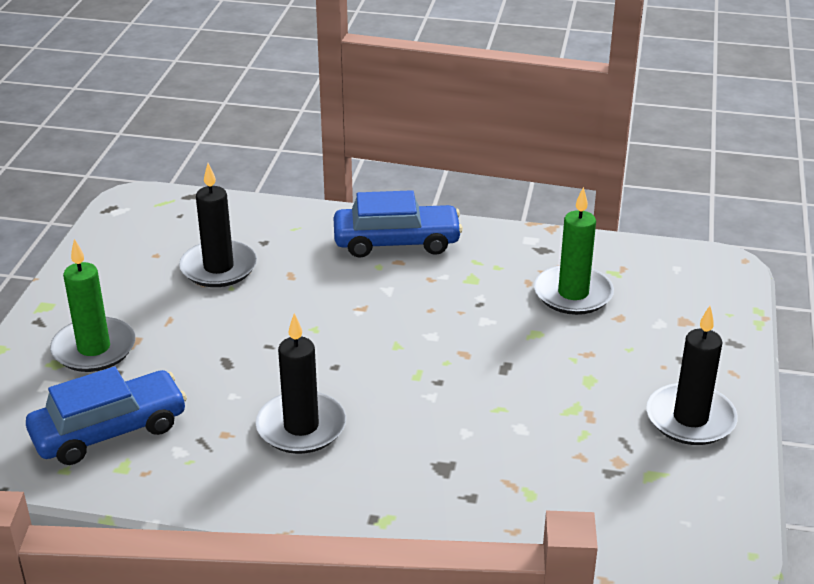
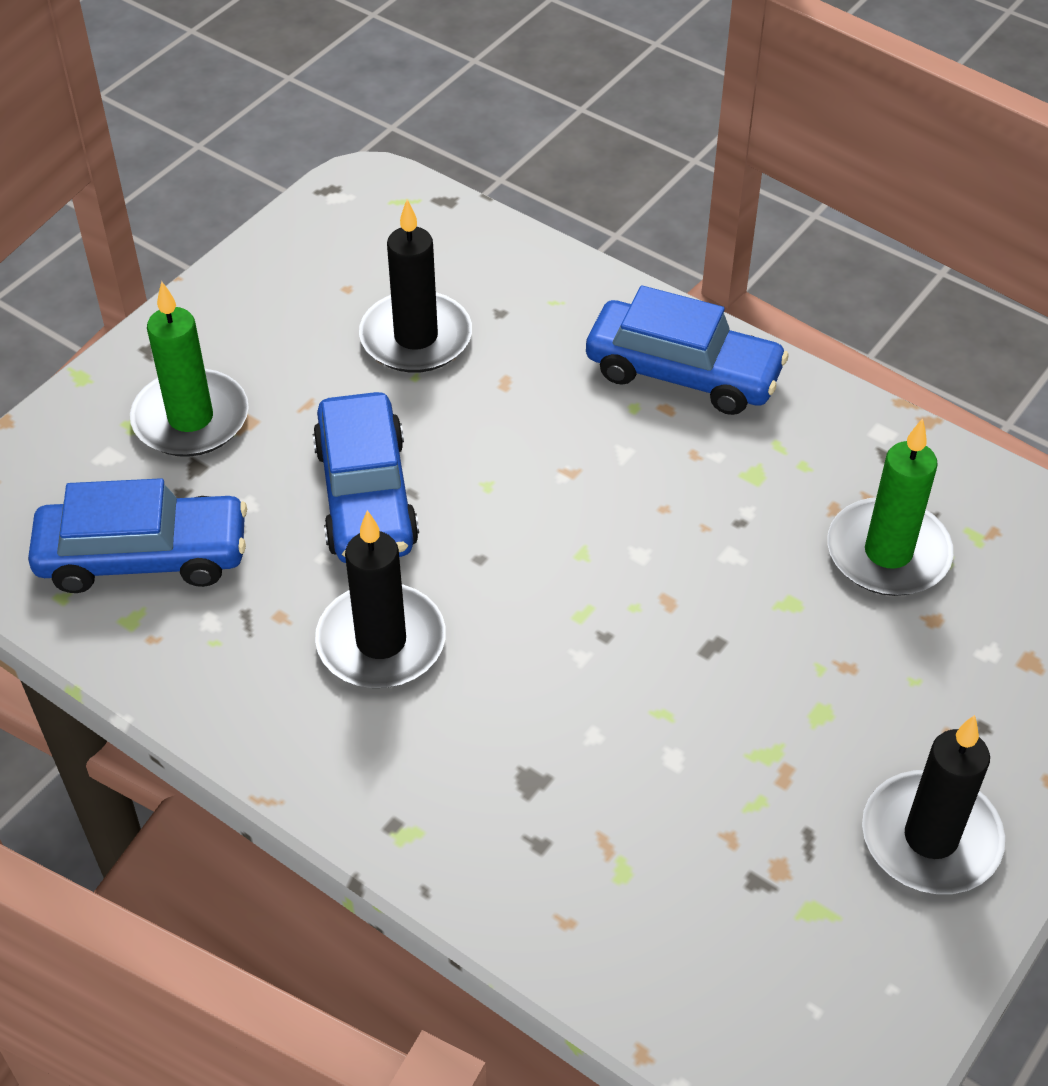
camera: 25 degrees right, 15 degrees up
(240, 356) = (365, 496): none -> blue car

